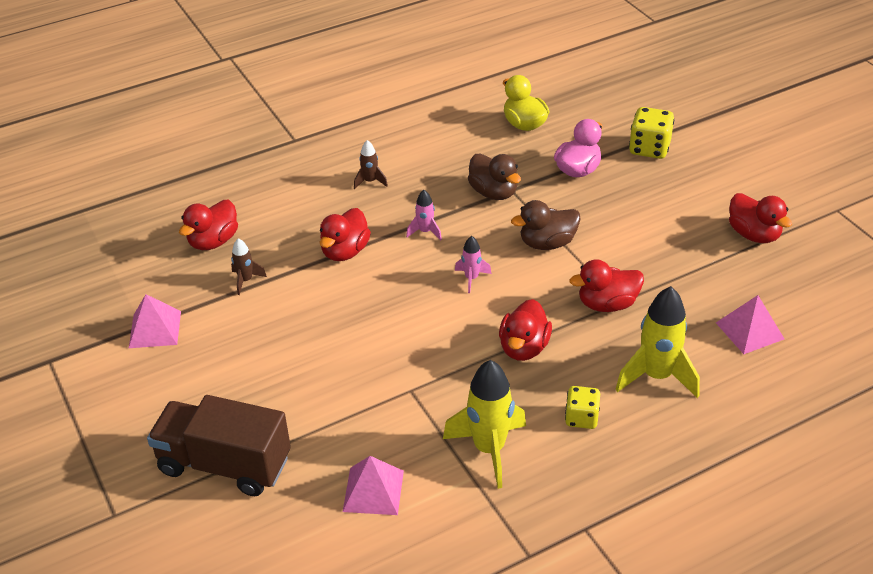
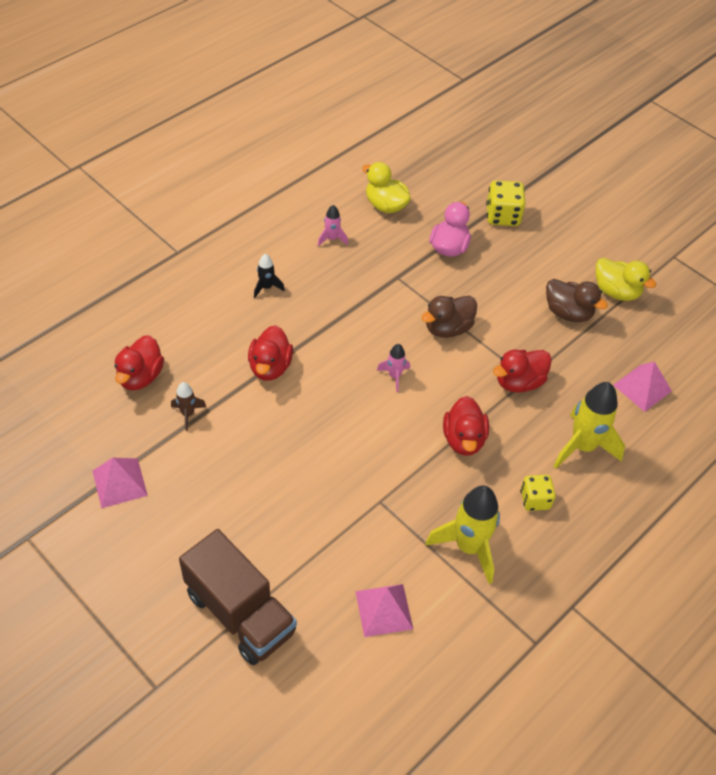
camera: 20 degrees left, 10 degrees up
(224, 465) = (240, 613): brown truck -> brown truck turned 135 degrees counterclockwise
(370, 181) = (266, 287): brown rocket -> black rocket
(425, 232) = (336, 334): pink rocket -> pink rocket (332, 239)
(493, 192) = (383, 282): brown duck -> brown duck (568, 313)
(754, 234) = (616, 292): red duck -> yellow duck

